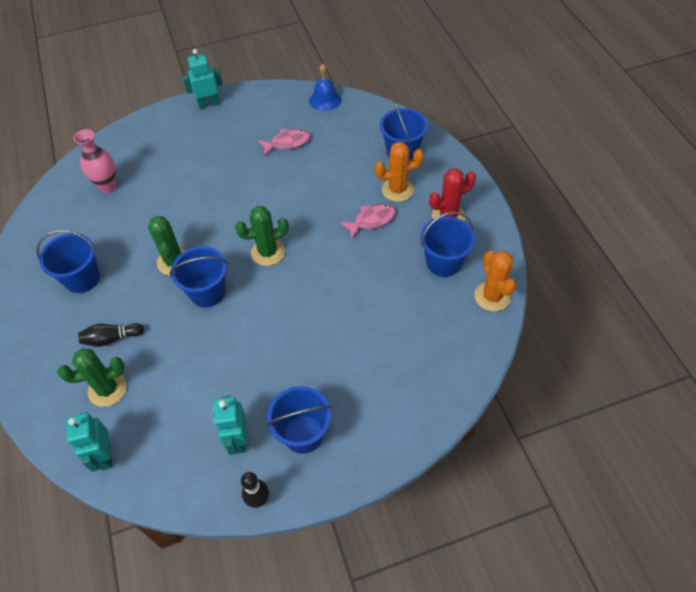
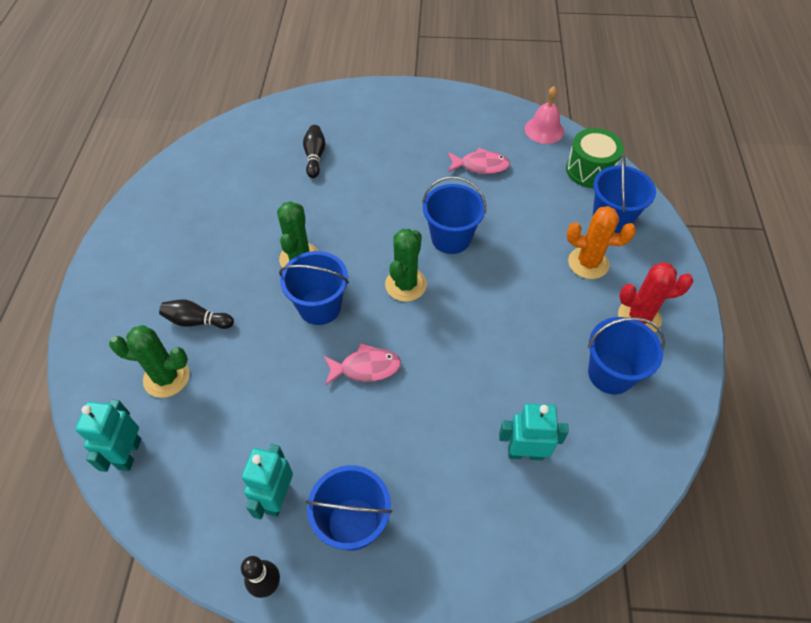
camera: 20 degrees right, 0 degrees up
(82, 278) = (198, 243): blue bucket -> blue bucket (451, 238)
(108, 186) = (269, 152): pink vase -> none
(149, 178) = (315, 157): none -> black bowling pin
(208, 104) = (412, 96): turquoise robot -> turquoise robot (525, 453)
(268, 252) = (405, 284): green cactus -> green cactus turned 75 degrees counterclockwise
(325, 100) = (544, 130): blue bell -> pink bell
(371, 220) = (542, 289): pink fish -> pink fish (366, 368)
(372, 120) = (590, 170): none -> green drum
(492, 296) = (657, 441): orange cactus -> none

